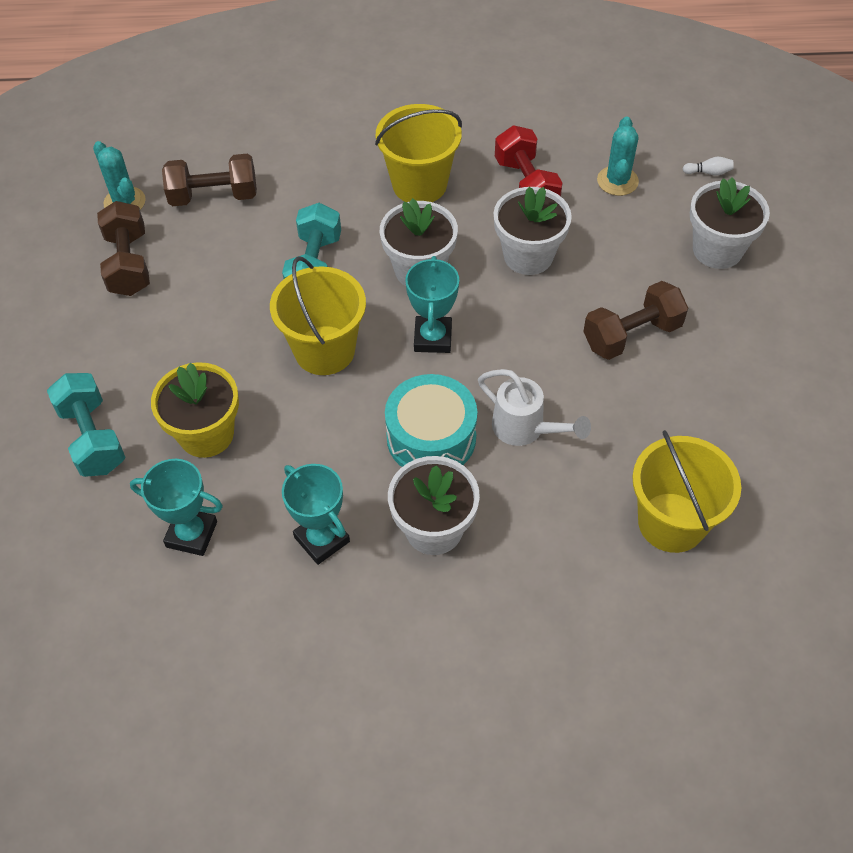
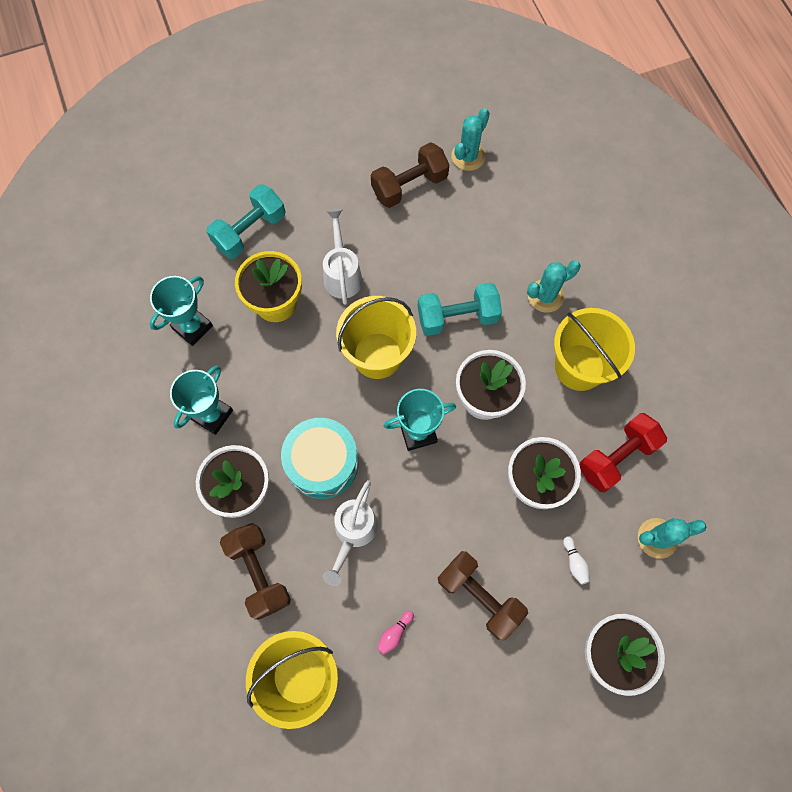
camera: 70 degrees right, 15 degrees up
(191, 534) = (192, 327): turquoise trophy -> turquoise trophy turned 45 degrees clockwise
(204, 357) = (342, 273): none -> white watering can
(214, 196) = (500, 215): brown dumbbell -> brown dumbbell (259, 573)
(328, 187) = (545, 296): none -> turquoise cactus
(649, 420) = (394, 633): none -> pink bowling pin
(708, 172) = (706, 623): white bowling pin -> white bowling pin (574, 562)

